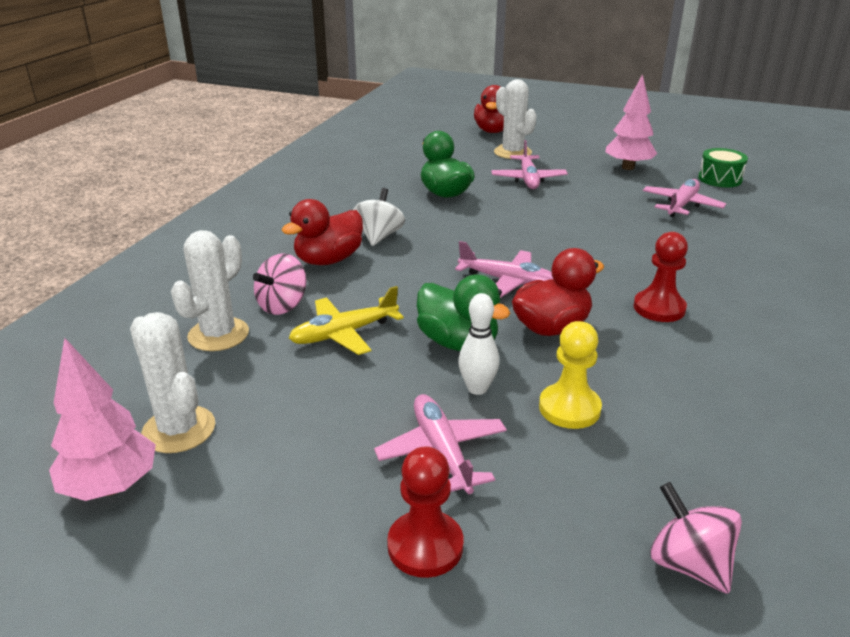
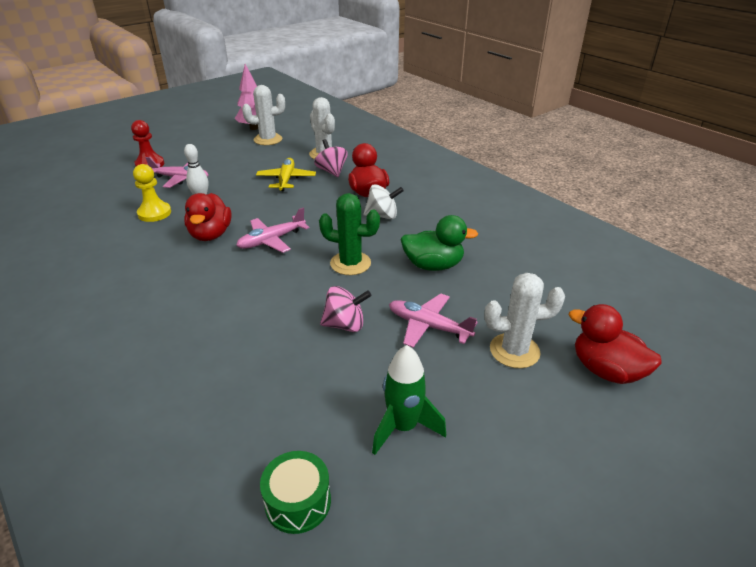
camera: 120 degrees right, 5 degrees up
(379, 236) = (382, 216): white spinning top -> white spinning top turned 45 degrees counterclockwise
(458, 342) = (238, 204): green duck -> none
(491, 227) = (350, 263): none -> green cactus
(628, 167) = (403, 427): pink tree -> green rocket
(659, 308) = (170, 281): red pawn -> none
(681, 205) = (274, 402): pink plane -> none
(688, 564) = (62, 202): pink spinning top -> pink spinning top (345, 325)

